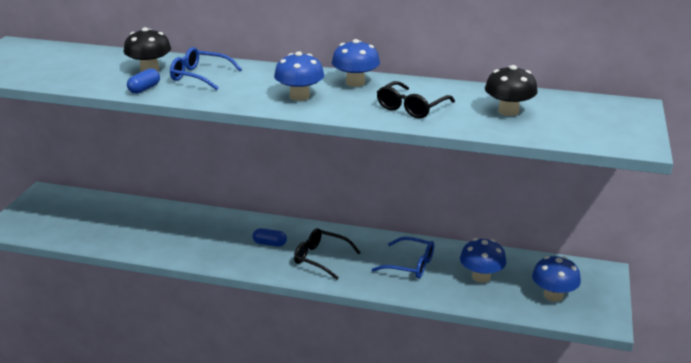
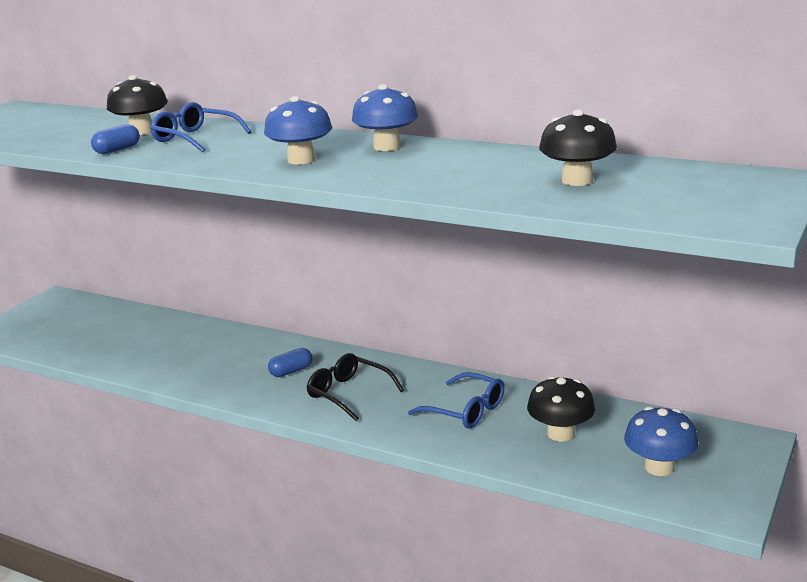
camera: 15 degrees right, 5 degrees down
(270, 244) = (291, 371): blue capsule -> blue capsule turned 60 degrees counterclockwise
(411, 107) = (441, 174): black glasses -> none
(481, 277) = (560, 433): blue mushroom -> black mushroom

